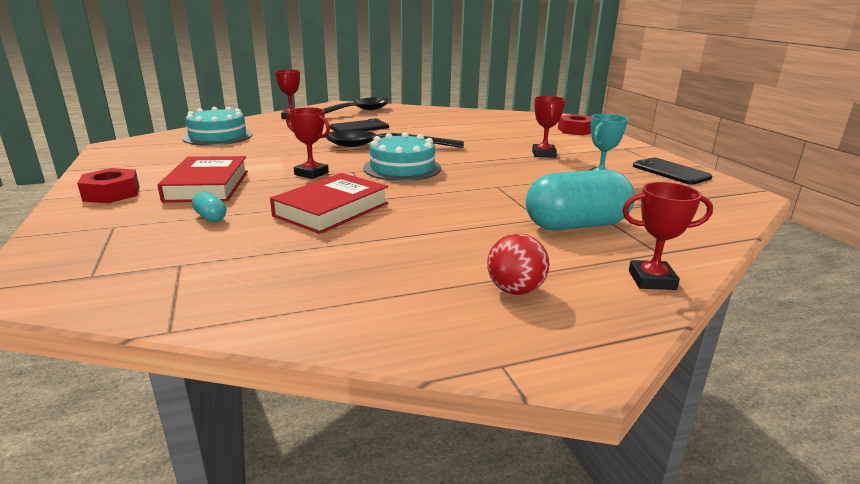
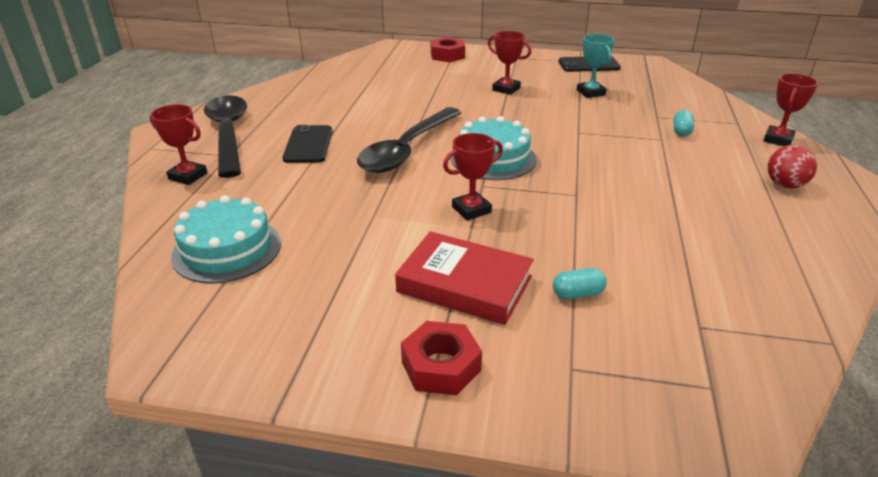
camera: 60 degrees left, 10 degrees up
(331, 209) = (593, 220): red book -> none
(576, 225) = (681, 131): turquoise capsule -> turquoise capsule, size x0.43

